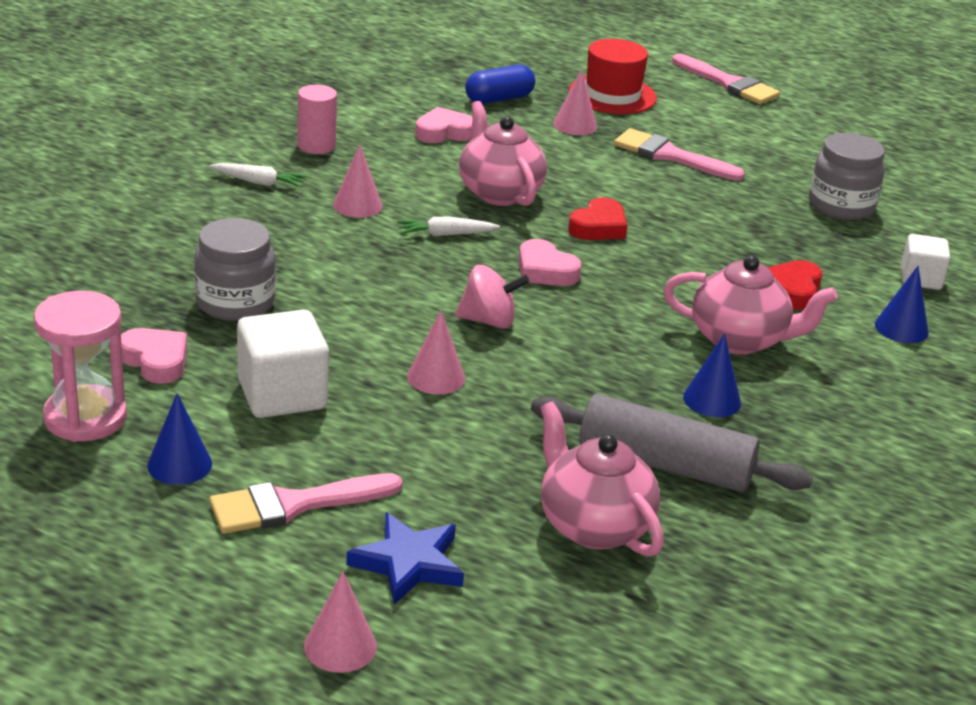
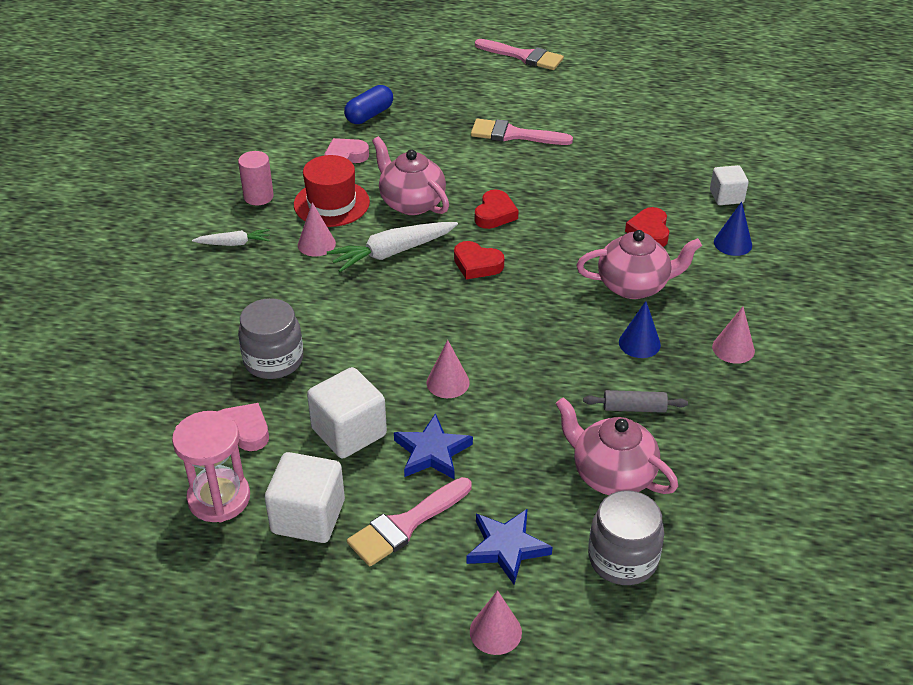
camera: 15 degrees left, 10 degrees up
(179, 464) = (308, 517): blue cone -> white cube
(373, 441) = (432, 452): none -> blue star
(445, 234) = (392, 252): white carrot -> white carrot, size x1.76
(488, 321) = (460, 321): pink spinning top -> none
(545, 270) = (477, 264): pink heart -> red heart
(575, 125) = (435, 125): pink cone -> pink cone (733, 348)
(612, 95) = (448, 89): red hat -> red hat (331, 203)
(665, 464) = (634, 408): grey rolling pin -> grey rolling pin, size x0.50
(841, 206) = (648, 147): grey jar -> grey jar (623, 558)

